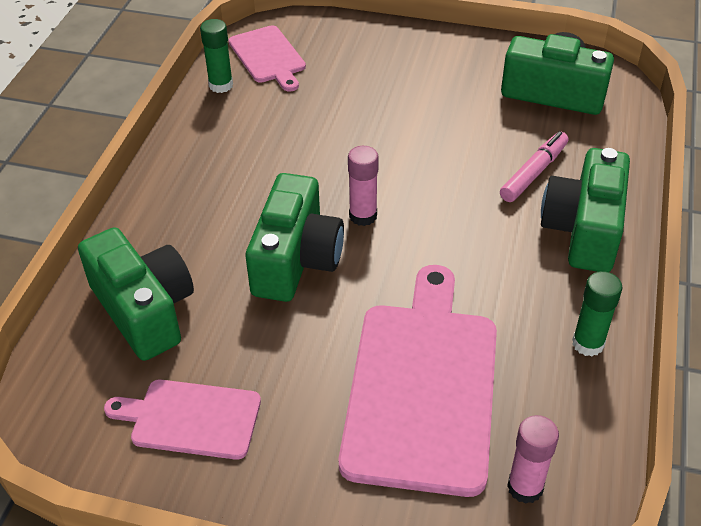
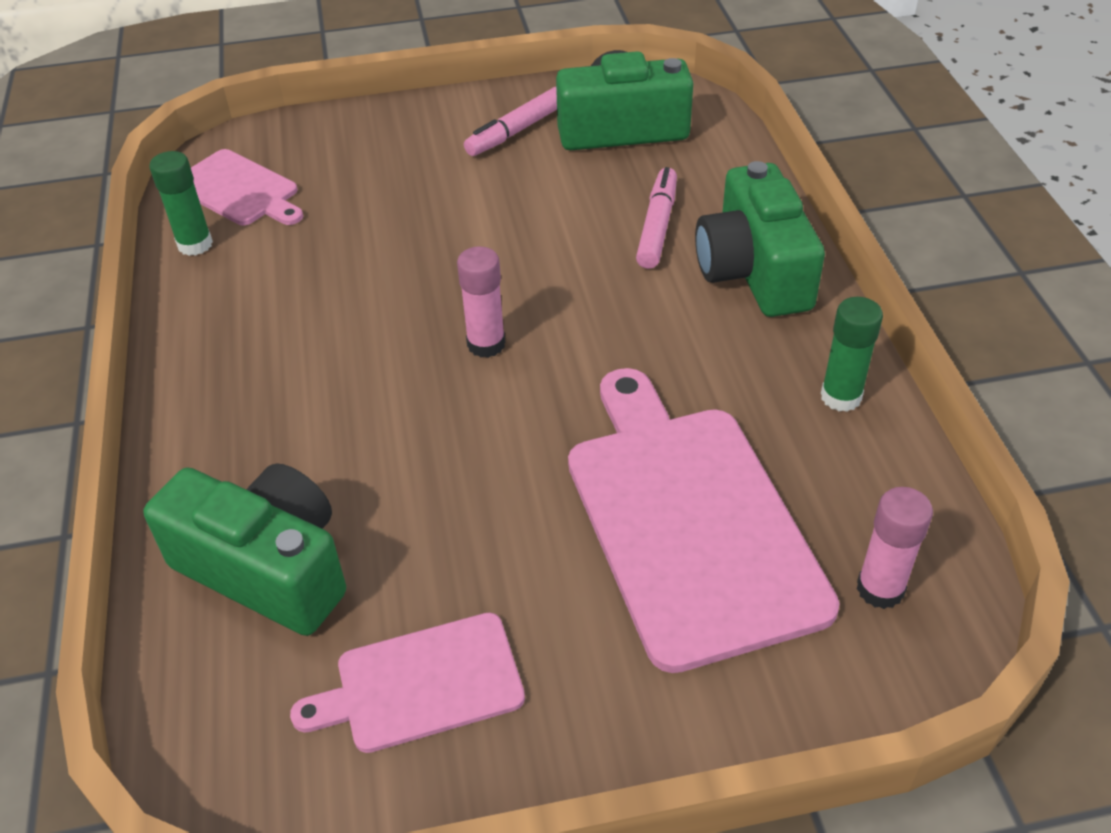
camera: 25 degrees left, 0 degrees up
(296, 259) = (434, 427): green camera -> none
(477, 71) = (516, 131): none -> pink marker

